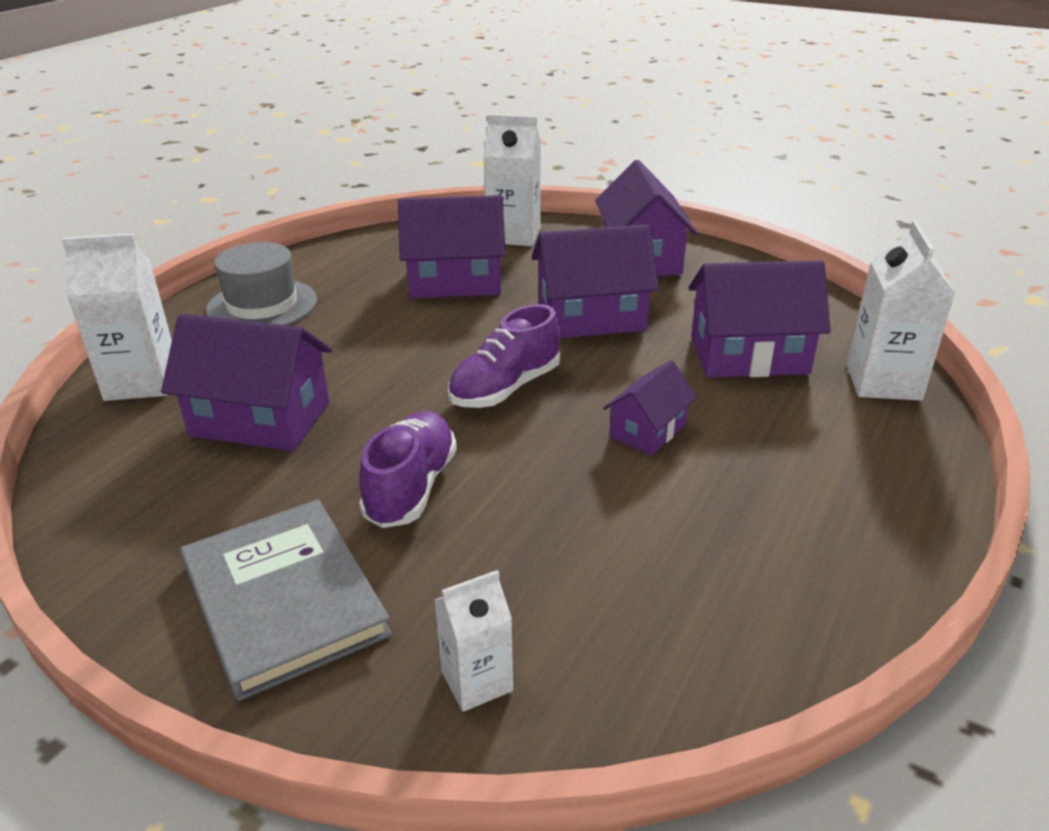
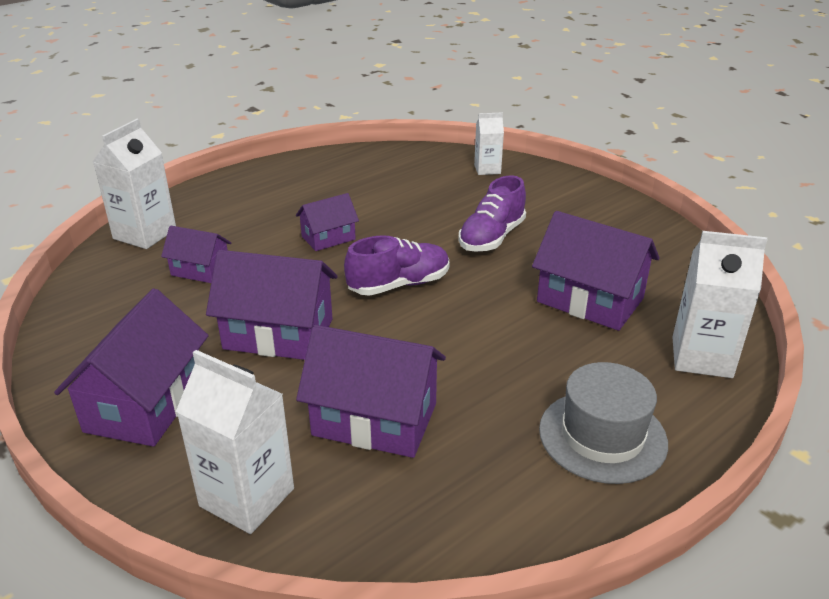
camera: 160 degrees left, 0 degrees up
(284, 599) = (568, 206): grey book -> none
(748, 355) = (200, 270): purple house -> purple house, size x0.57

